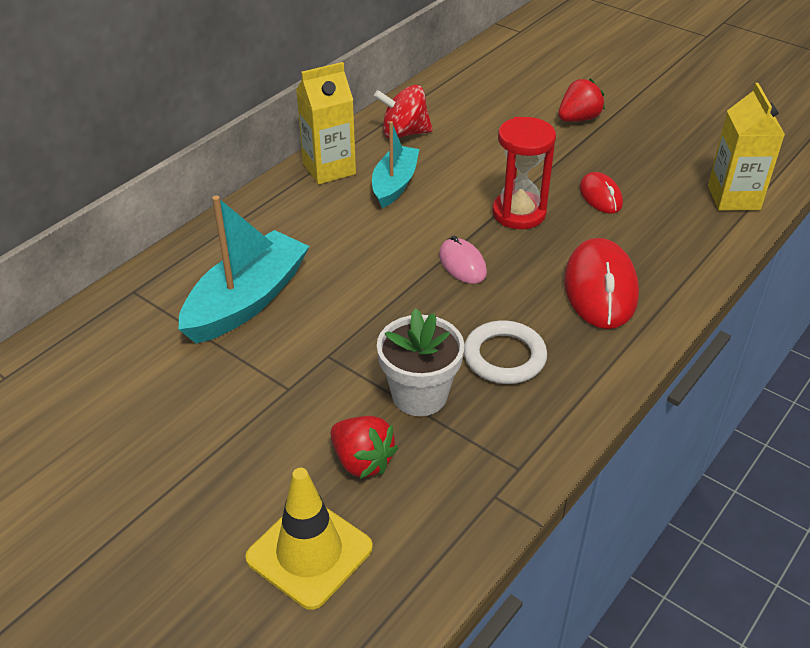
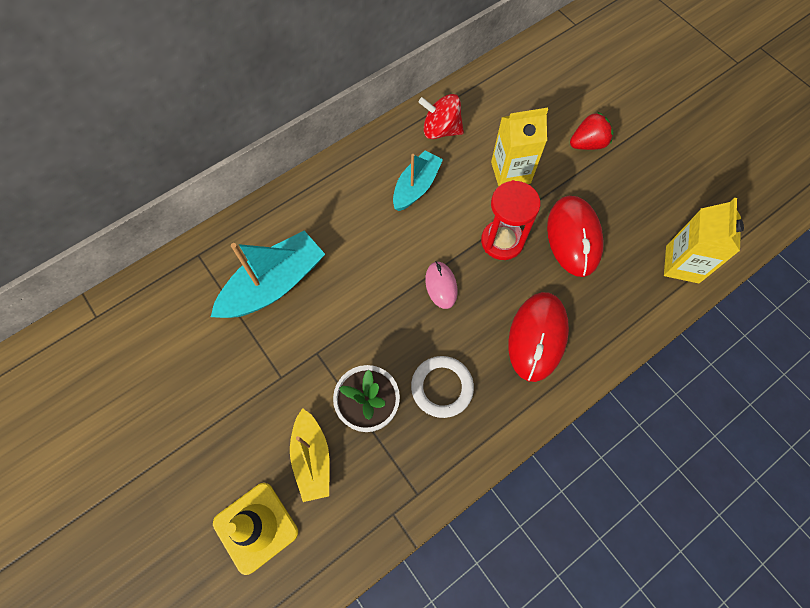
camera: 15 degrees right, 25 degrees up
(329, 169) = (371, 158): yellow carton -> yellow carton (510, 172)
(362, 461) = (312, 458): red strawberry -> yellow boat
(600, 196) = (573, 237): red mouse -> red mouse, size x1.79

